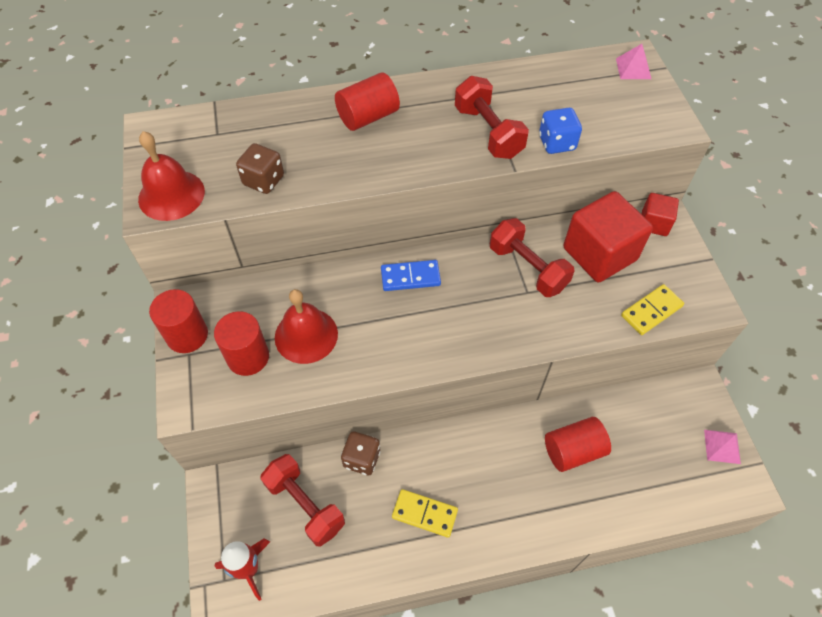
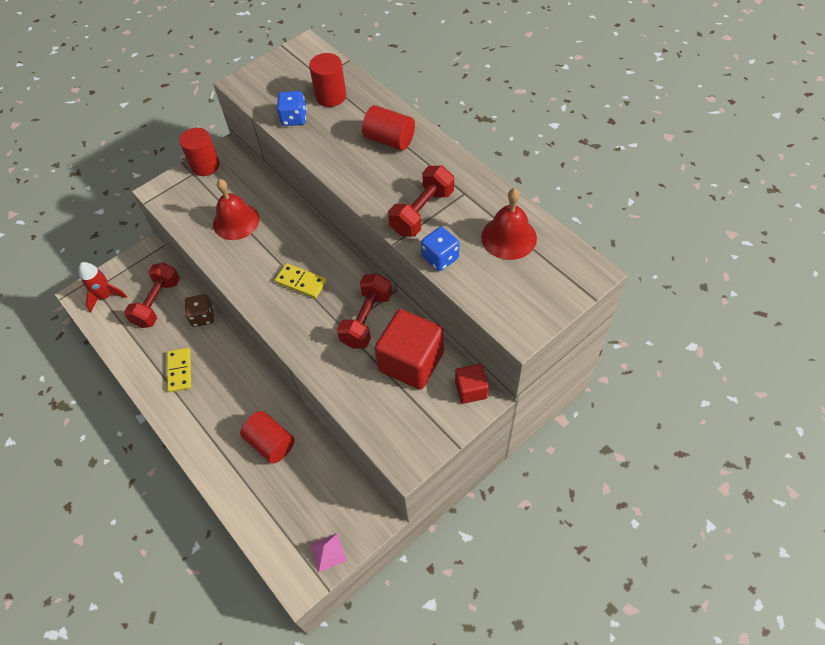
camera: 65 degrees right, 0 degrees up
(171, 195) = (255, 85): red bell -> red bell (509, 237)
(248, 357) = (205, 201): red cylinder -> red cylinder (331, 96)
(263, 180) = (294, 118): brown dice -> blue dice
(410, 277) = (315, 253): blue domino -> none
(633, 68) = (574, 276): pink pyramid -> none
(651, 311) = (374, 419): yellow domino -> yellow domino (301, 282)

